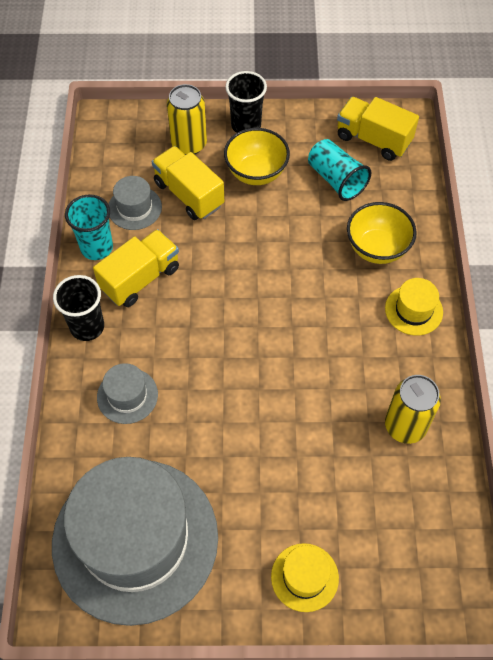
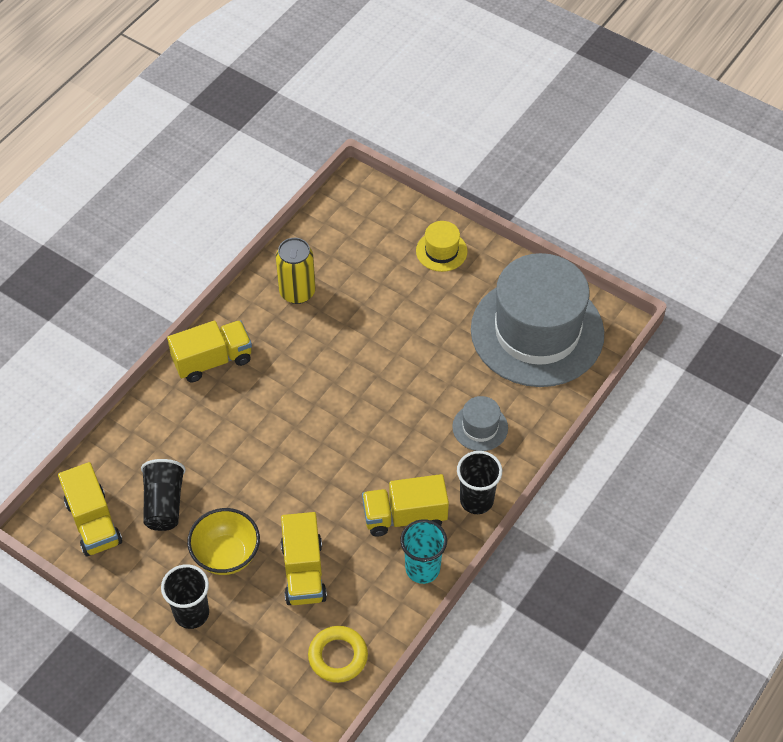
camera: 145 degrees left, 5 degrees down
(118, 156) = (338, 656): none -> yellow ring
(134, 208) = (362, 588): grey hat -> none
(189, 144) = (261, 626): yellow can -> none
(336, 179) = (164, 504): turquoise cup -> black cup
(377, 248) = (191, 423): yellow bowl -> none
(413, 310) = (212, 360): yellow hat -> yellow truck

